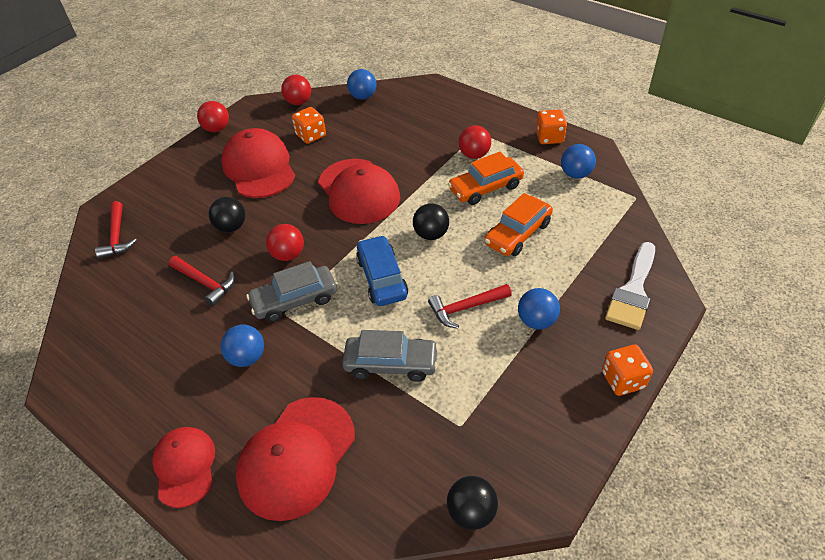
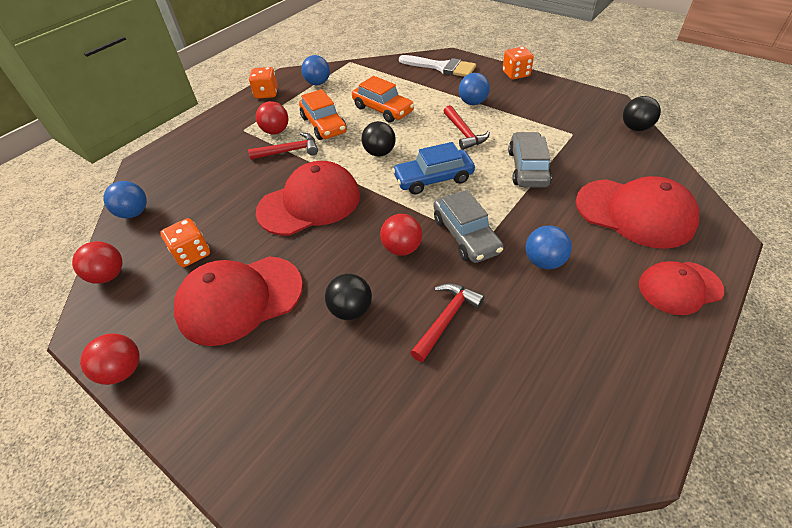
camera: 90 degrees left, 0 degrees up
(117, 236) = (353, 462): red hammer -> red hammer (289, 151)

